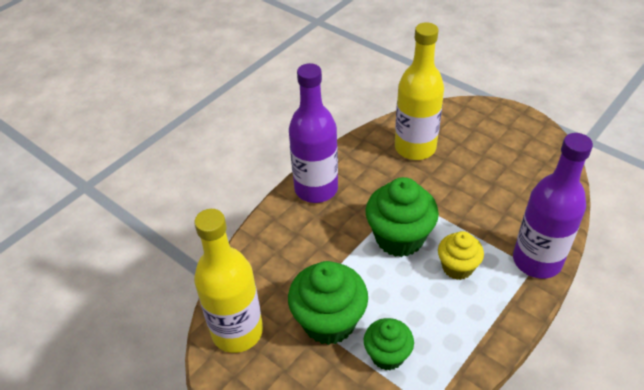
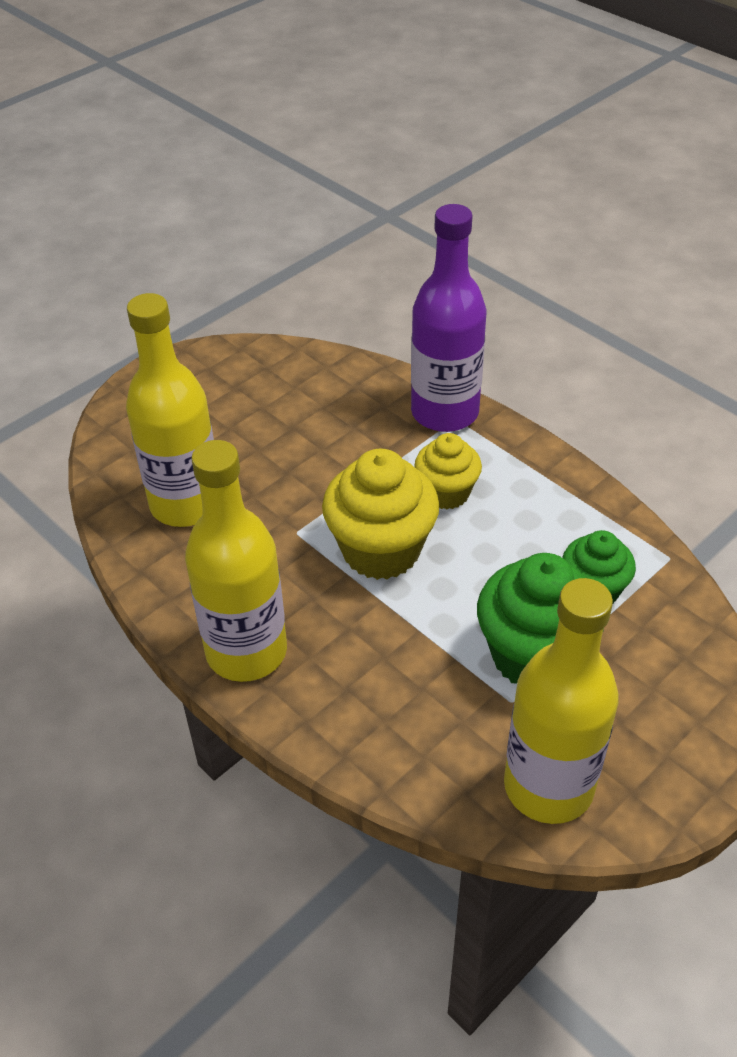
camera: 85 degrees left, 0 degrees up
(316, 189) = (246, 651): purple bottle -> yellow bottle
(399, 238) = (381, 550): green cupcake -> yellow cupcake

